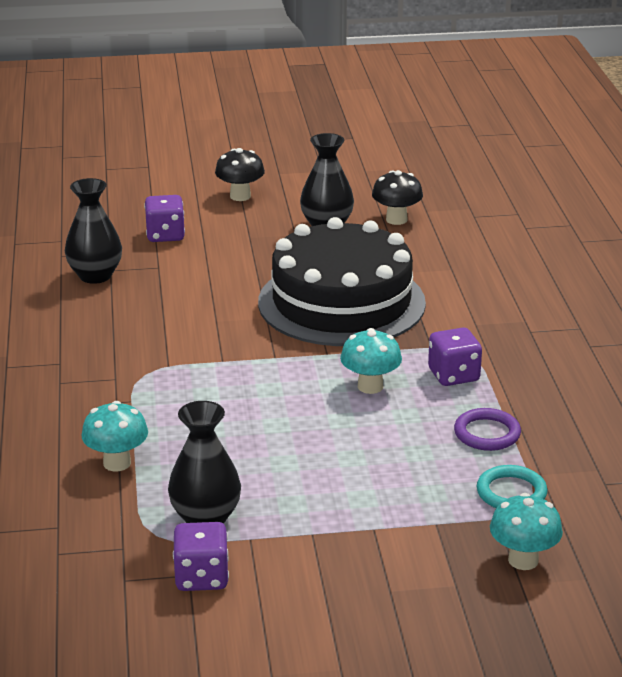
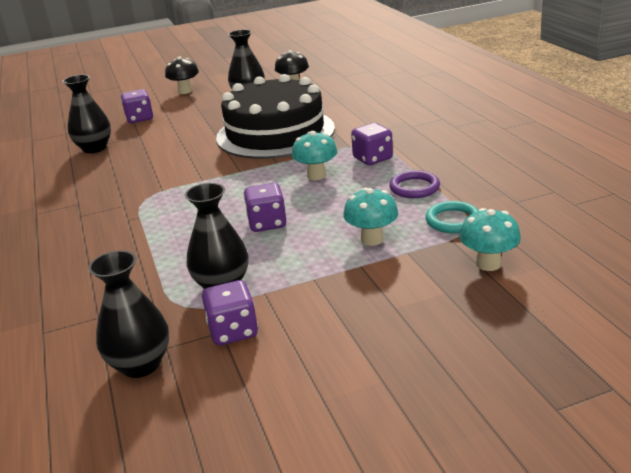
camera: 10 degrees left, 0 degrees up
(93, 593) = (140, 364): none -> black vase
(117, 463) = (138, 260): turquoise mushroom -> turquoise mushroom (372, 239)
(283, 445) = (267, 223): none -> purple dice

